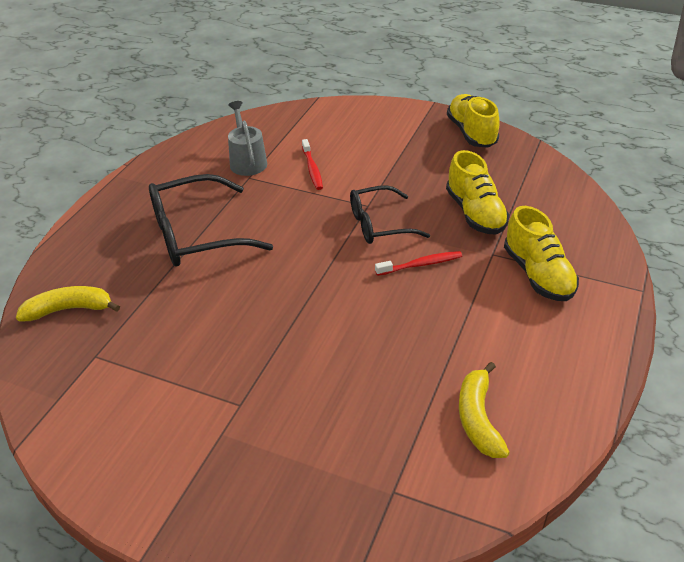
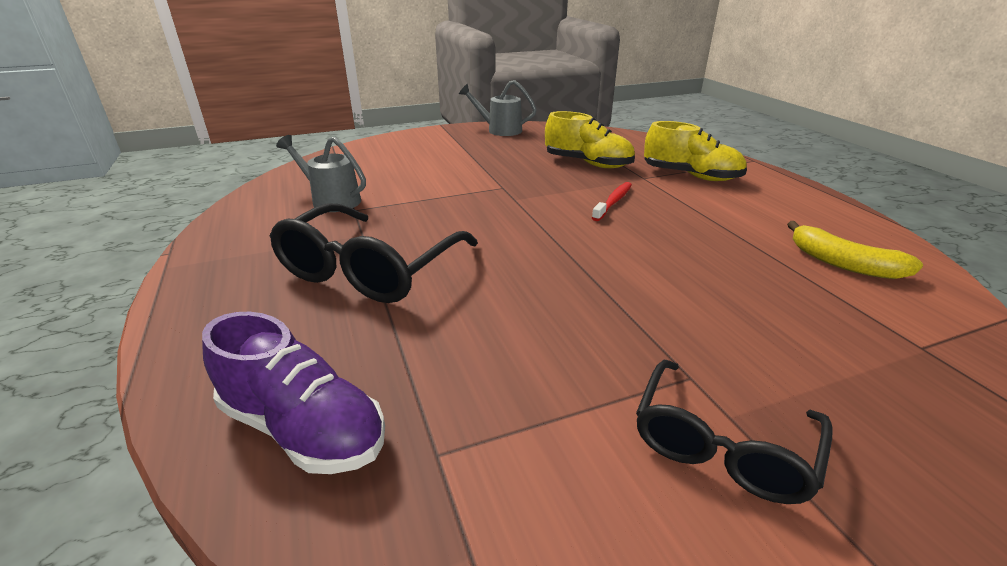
camera: 45 degrees left, 10 degrees down
(69, 309) = (303, 428): yellow banana -> purple shoe
(312, 169) = (410, 184): red toothbrush -> none
(379, 224) = (534, 194): black glasses -> black glasses (721, 446)
(471, 133) = (499, 130): yellow shoe -> grey watering can

